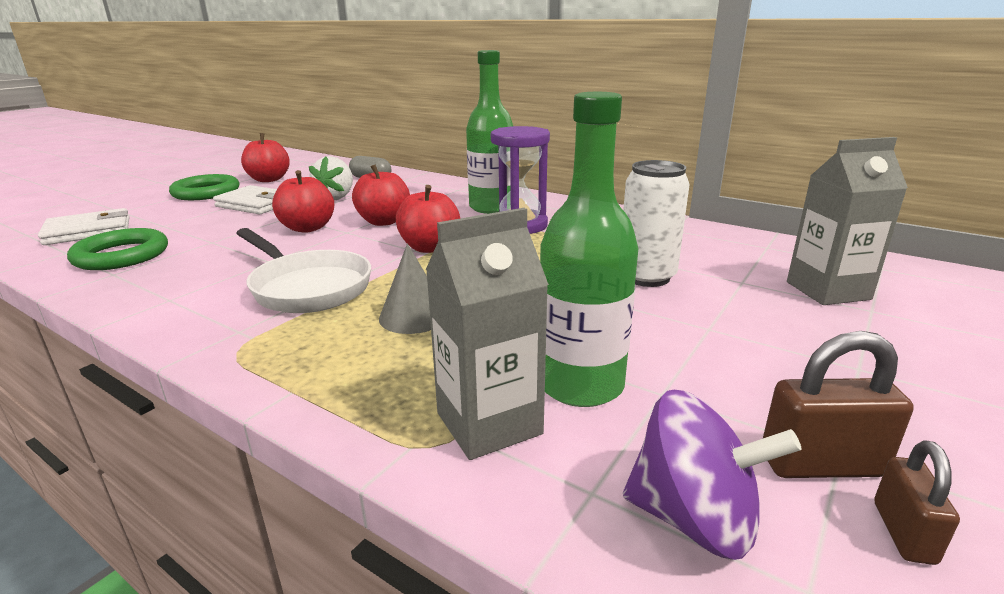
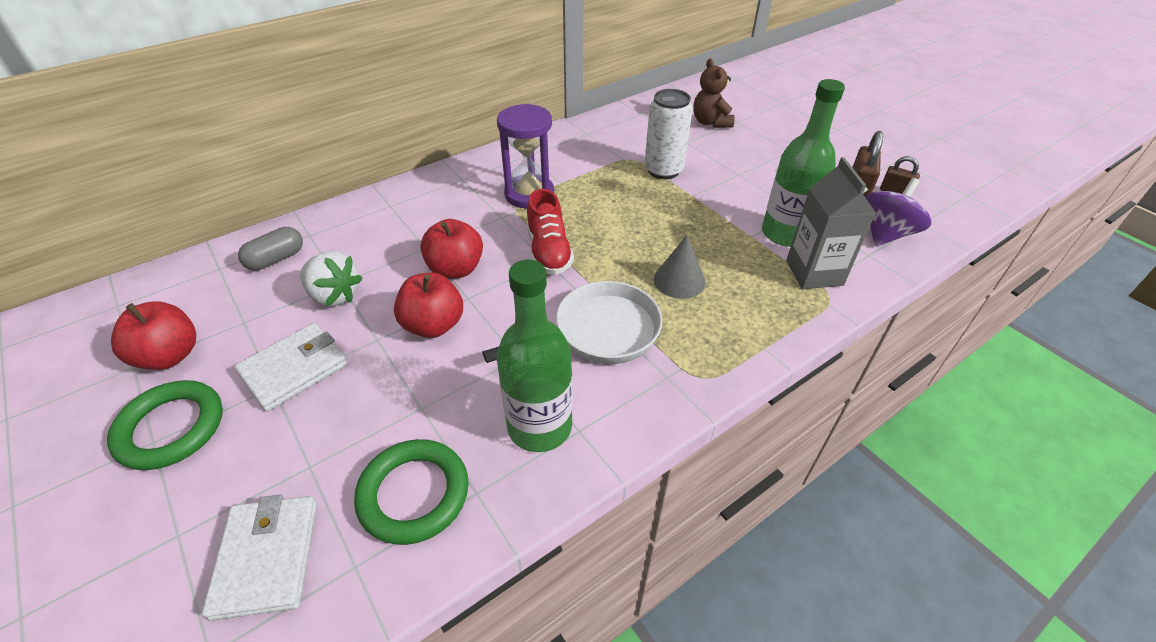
camera: 70 degrees left, 20 degrees up
(429, 247) = (549, 251): red apple -> red shoe
(491, 207) = (469, 198): green bottle -> green bottle (539, 427)
(827, 291) = (710, 122): grey carton -> brown teddy bear

